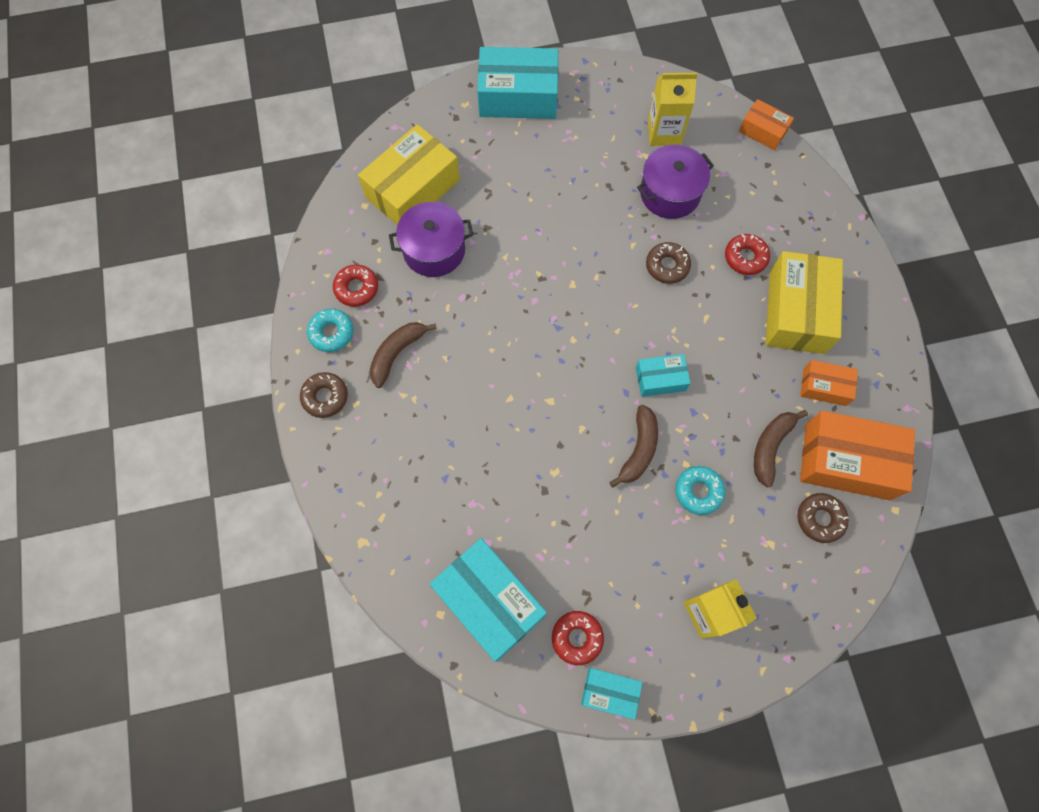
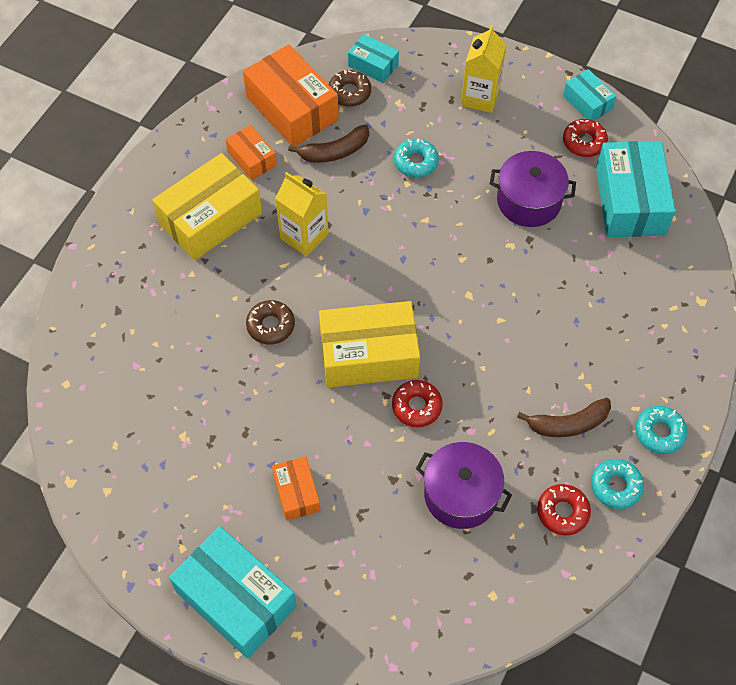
camera: 140 degrees left, 10 degrees down
(325, 397) = (659, 432): brown donut -> turquoise donut
(413, 189) = (430, 576): yellow box -> yellow box (369, 354)
(639, 449) = (432, 215): brown banana -> none
(660, 379) = (367, 248): turquoise box -> turquoise box (373, 65)
(664, 132) = (142, 444): yellow carton -> yellow carton (304, 236)
(670, 193) = (200, 384): purple pot -> purple pot (529, 201)
(745, 257) = (201, 285): red donut -> red donut (416, 406)
(762, 131) = (57, 376): orange box -> orange box (297, 493)

